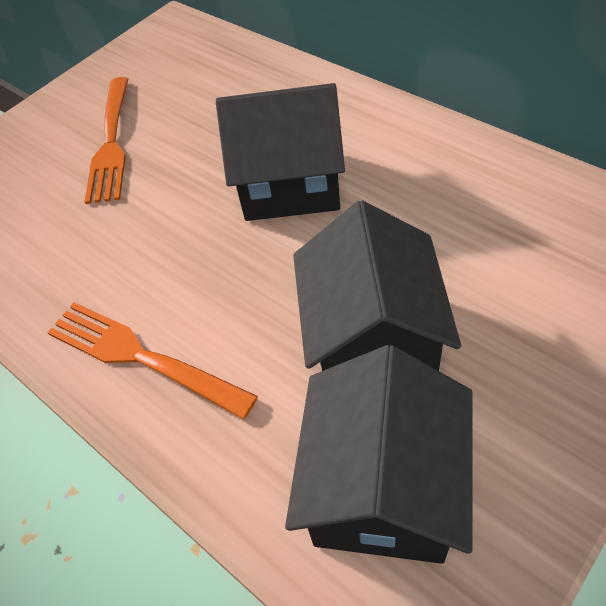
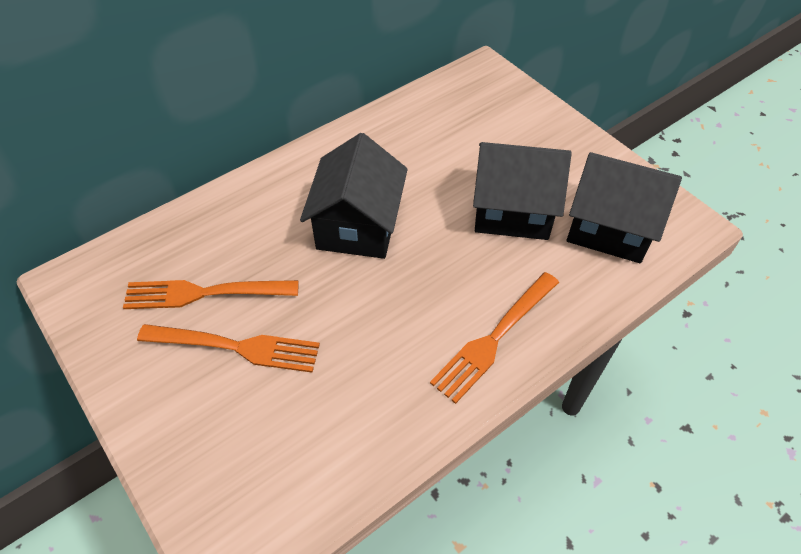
camera: 85 degrees left, 0 degrees up
(171, 102) = (204, 293): none -> orange fork

